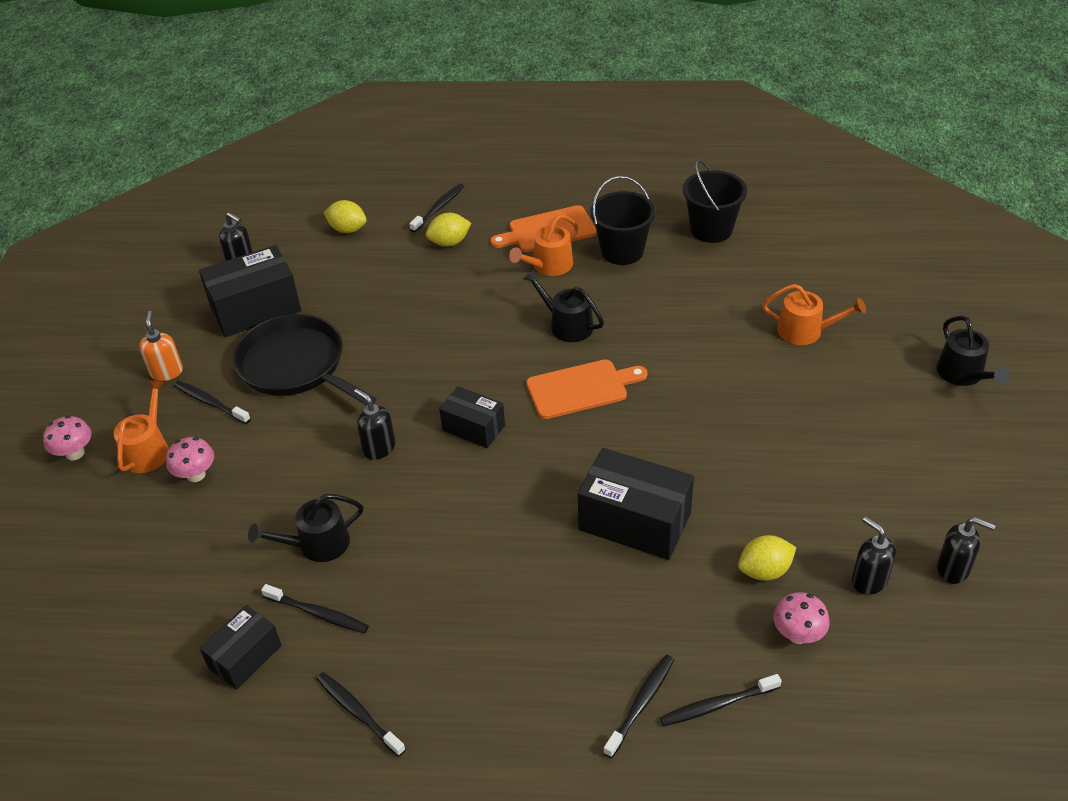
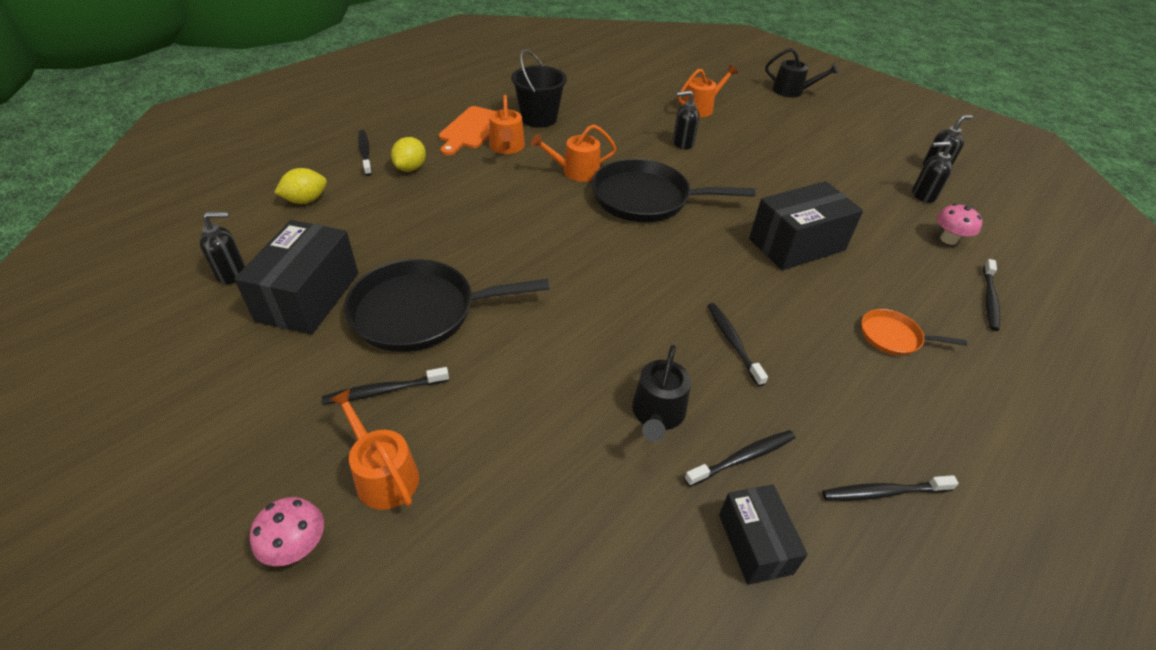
camera: 55 degrees left, 0 degrees up
(167, 372) = (292, 400): orange soap dispenser -> none
(196, 475) = (468, 454): pink mushroom -> none
(379, 448) = (585, 318): black soap dispenser -> black soap dispenser (682, 143)
(473, 427) = (624, 261): black box -> none
(565, 649) = (893, 337): none -> orange pan
(567, 325) = (576, 171): black watering can -> orange watering can
(581, 388) = (645, 198): orange cutting board -> black pan
(641, 704) = (969, 330): black toothbrush -> black toothbrush (733, 343)
(711, 229) = (570, 86): black bucket -> none
(764, 571) = (886, 222): yellow lemon -> none

